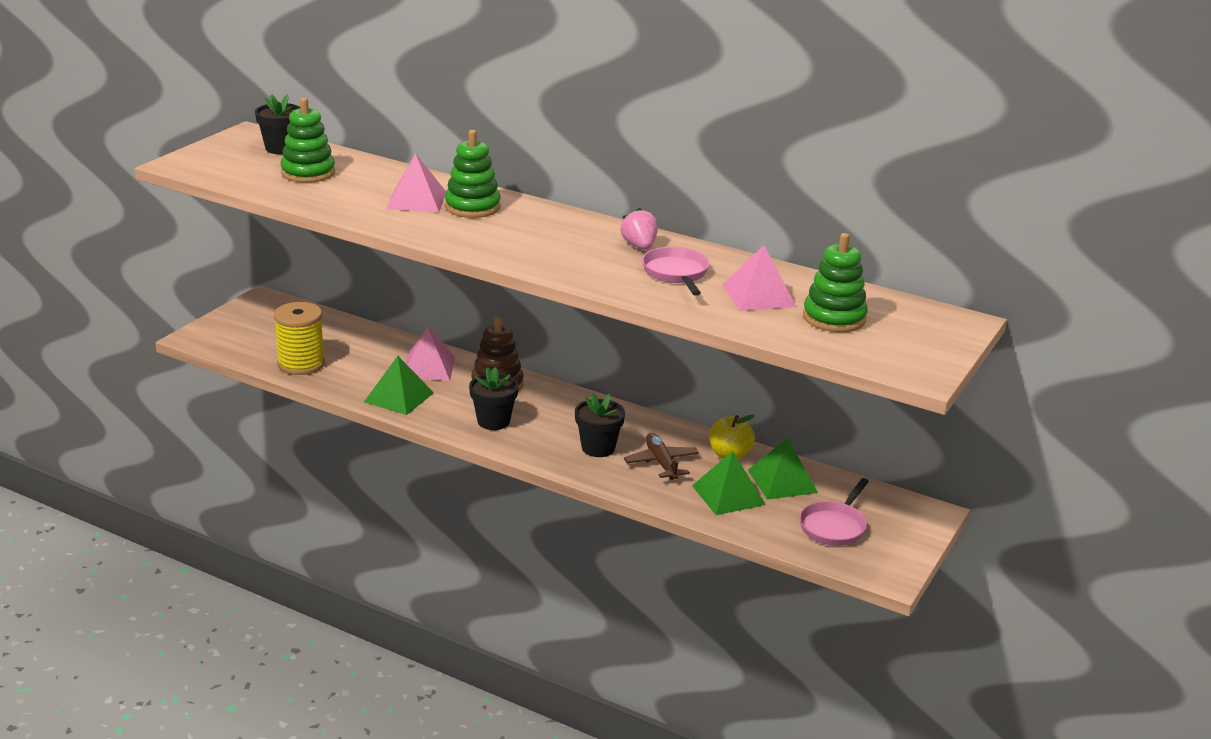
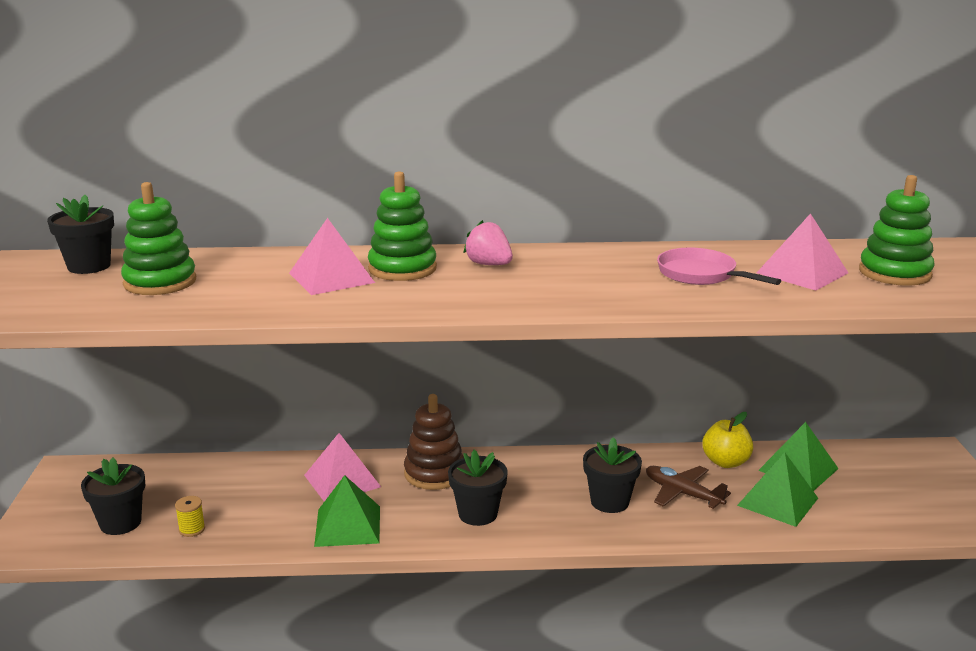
camera: 30 degrees left, 5 degrees down
(263, 345) = (120, 523): none -> black flower pot
(301, 364) = (192, 529): yellow spool -> yellow spool, size x0.42
(639, 246) = (623, 261): pink strawberry -> pink strawberry (489, 264)
(834, 526) = (894, 495): pink pan -> none

